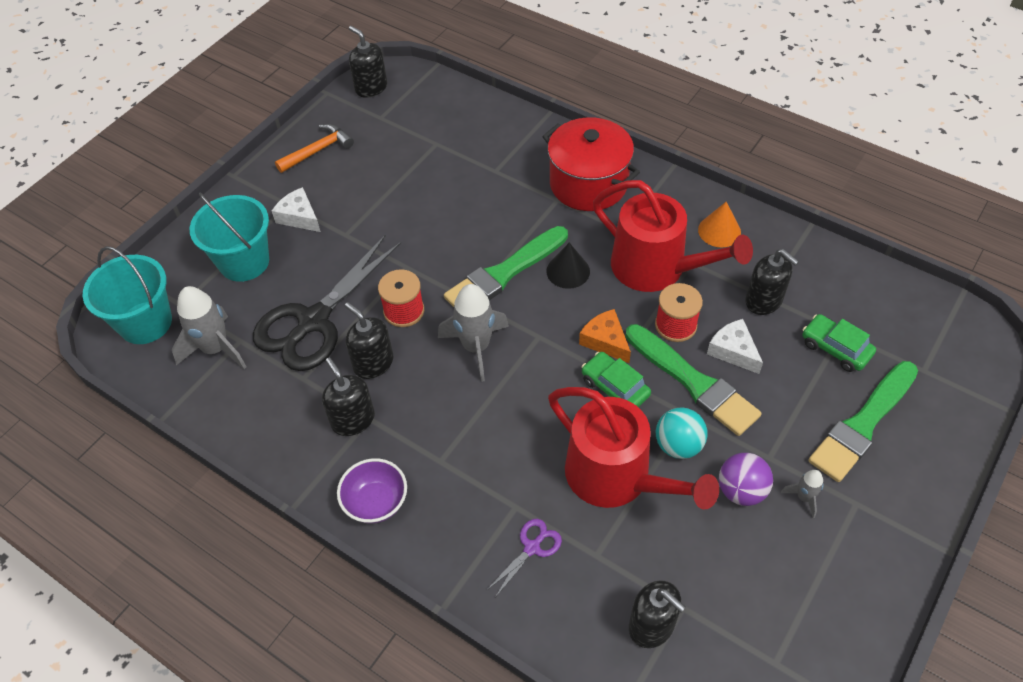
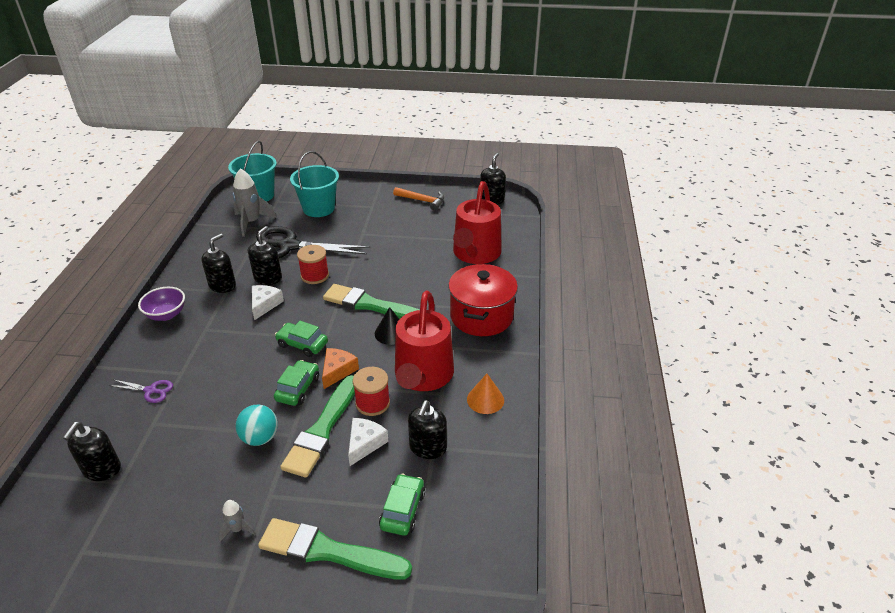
camera: 60 degrees right, 15 degrees down
(299, 217) = (364, 213): white cheese -> white cheese (265, 304)
(476, 347) = (301, 314): grey rocket -> none
(537, 362) = (302, 344): none -> green car
(616, 477) = (220, 413): red watering can -> red watering can (475, 253)
(741, 490) = (231, 487): purple ball -> none

